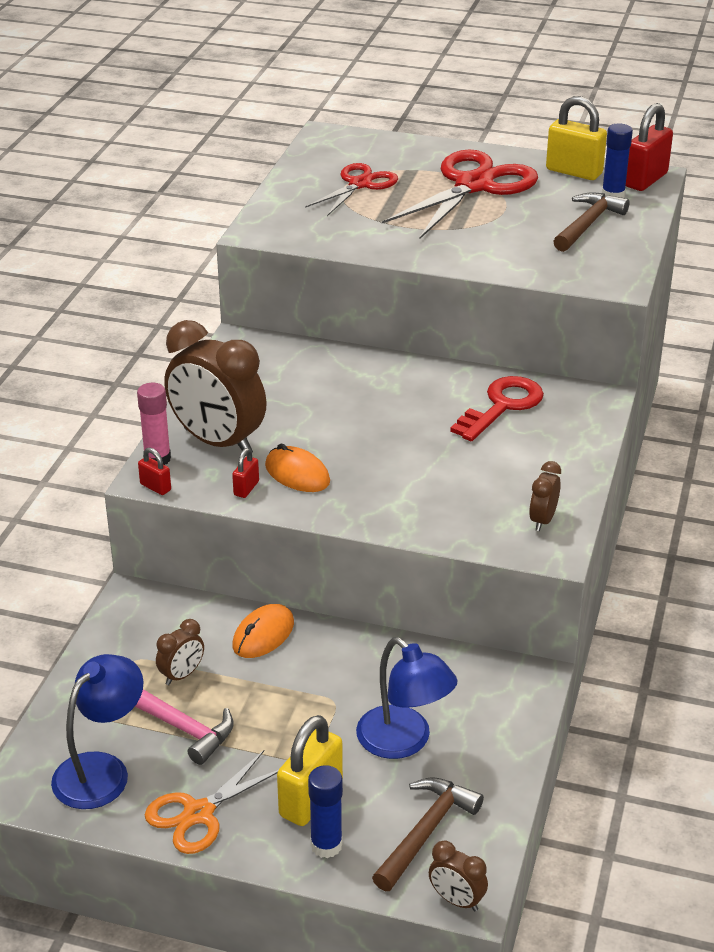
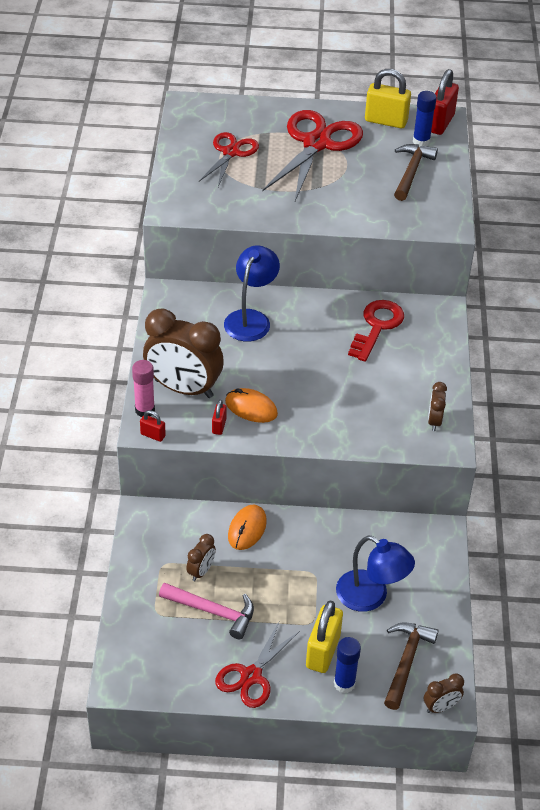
camera: 15 degrees left, 10 degrees up
(101, 770) = (172, 655): blue lamp -> blue lamp (251, 319)
(198, 813) = (251, 676): orange scissors -> red scissors
(456, 900) = (441, 707): brown clock -> brown clock turned 45 degrees counterclockwise

